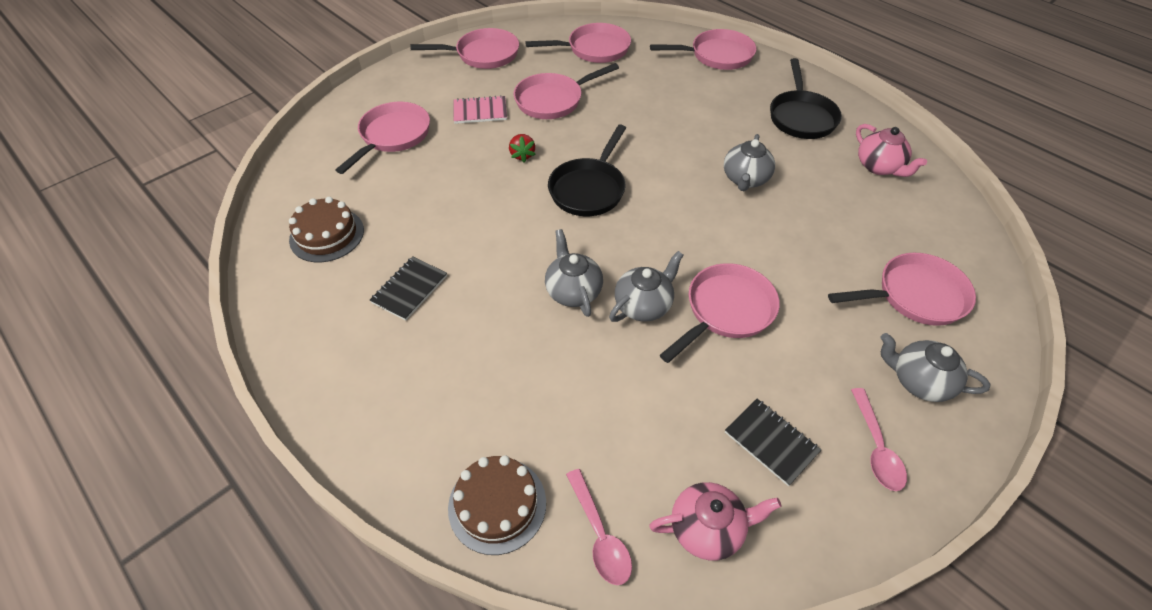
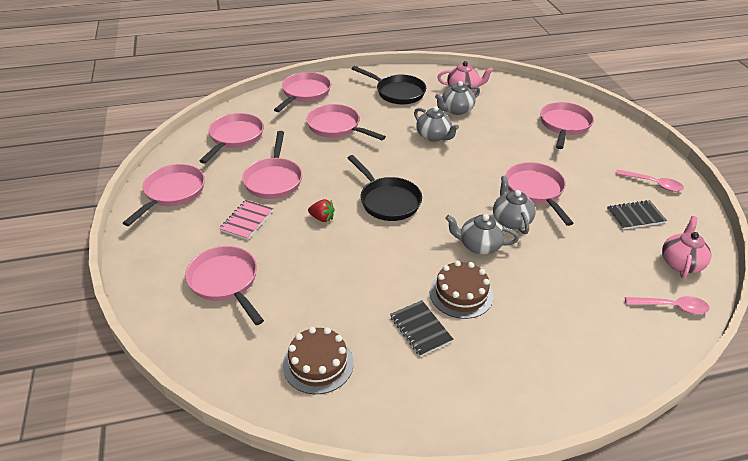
camera: 60 degrees left, 10 degrees down
(497, 505) = (635, 345): brown cake -> brown cake (461, 294)
(681, 101) = (336, 127): none -> pink pan
(919, 381) = (619, 151): grey teapot -> grey teapot (456, 110)

